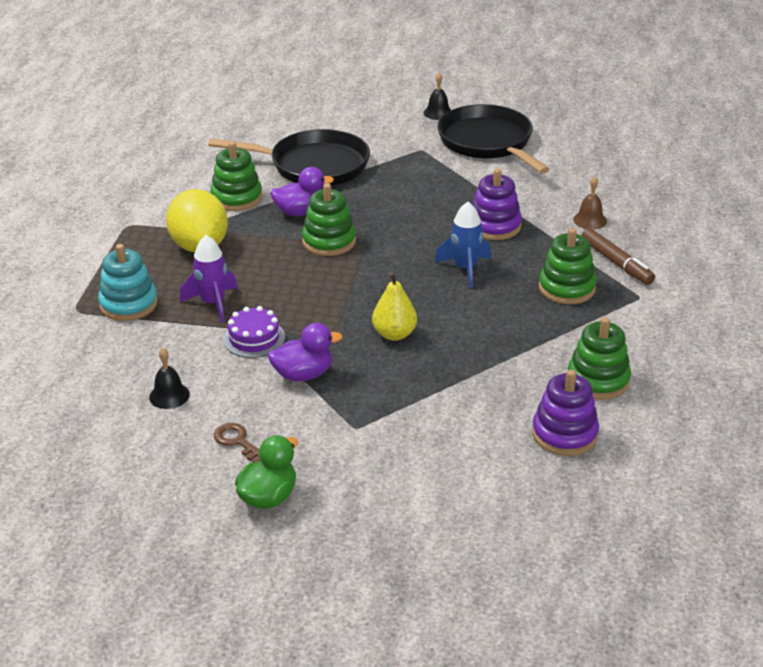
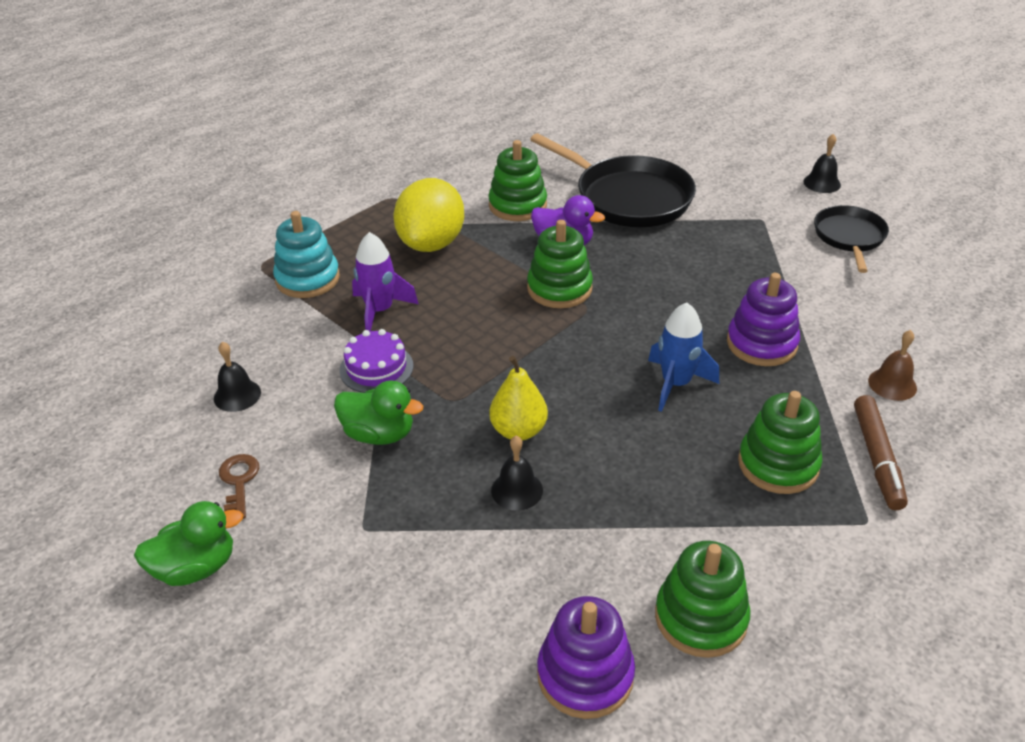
camera: 35 degrees right, 5 degrees up
(303, 374) = (379, 434): purple duck -> green duck
(429, 366) = (517, 490): none -> black bell
(488, 142) = (849, 237): black pan -> black pan, size x0.59

